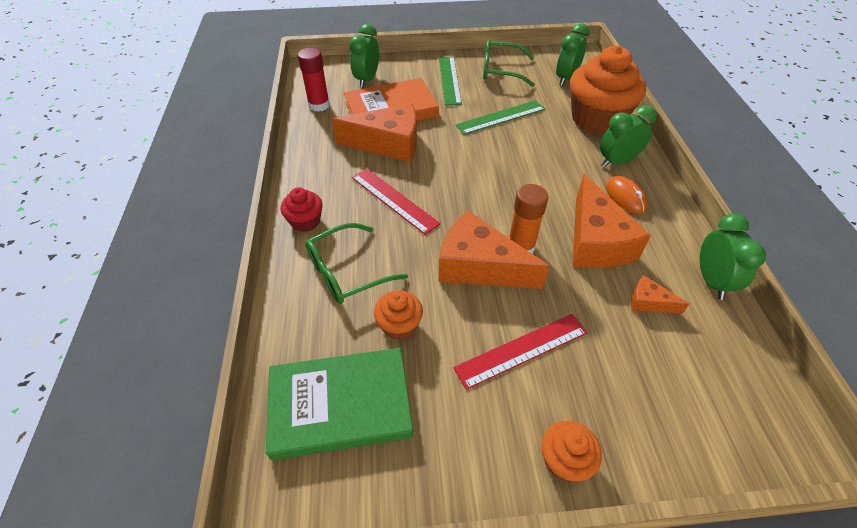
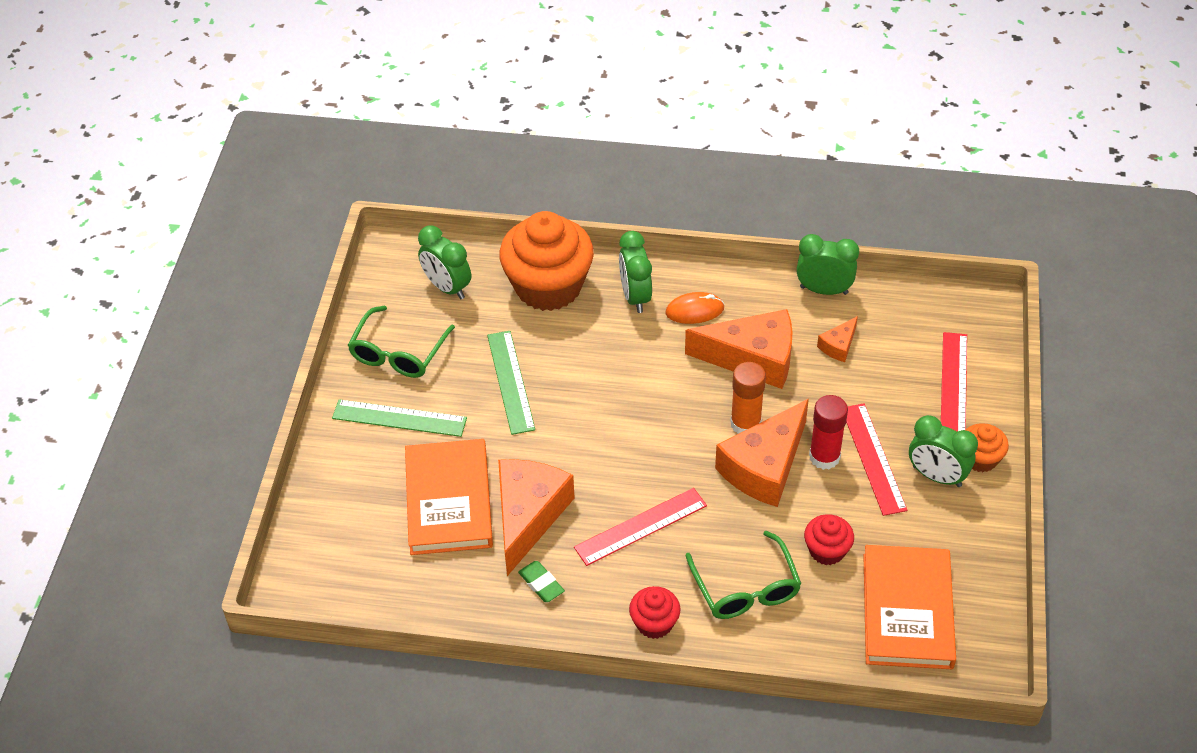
camera: 75 degrees left, 0 degrees up
(319, 105) = (405, 589): red glue stick -> red glue stick (824, 457)
(332, 159) = (541, 584): none -> green eraser
(340, 405) = (907, 610): green book -> orange book
(367, 80) = (358, 520): green clock -> green clock (937, 476)
(399, 325) = (827, 550): orange cupcake -> red cupcake
(659, 417) = (953, 384): none -> red ruler

